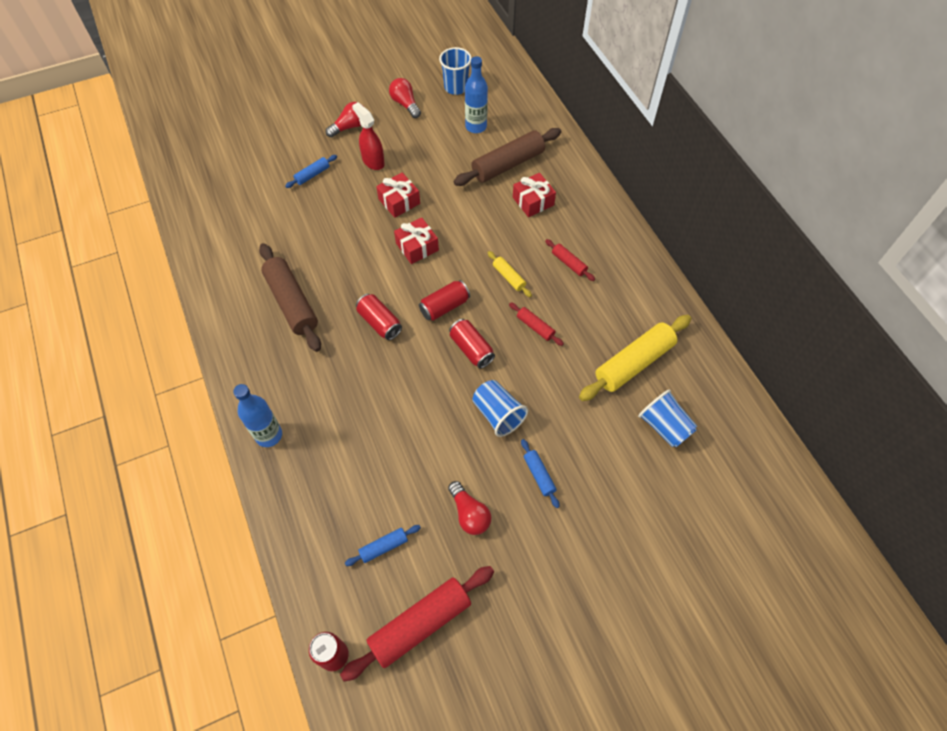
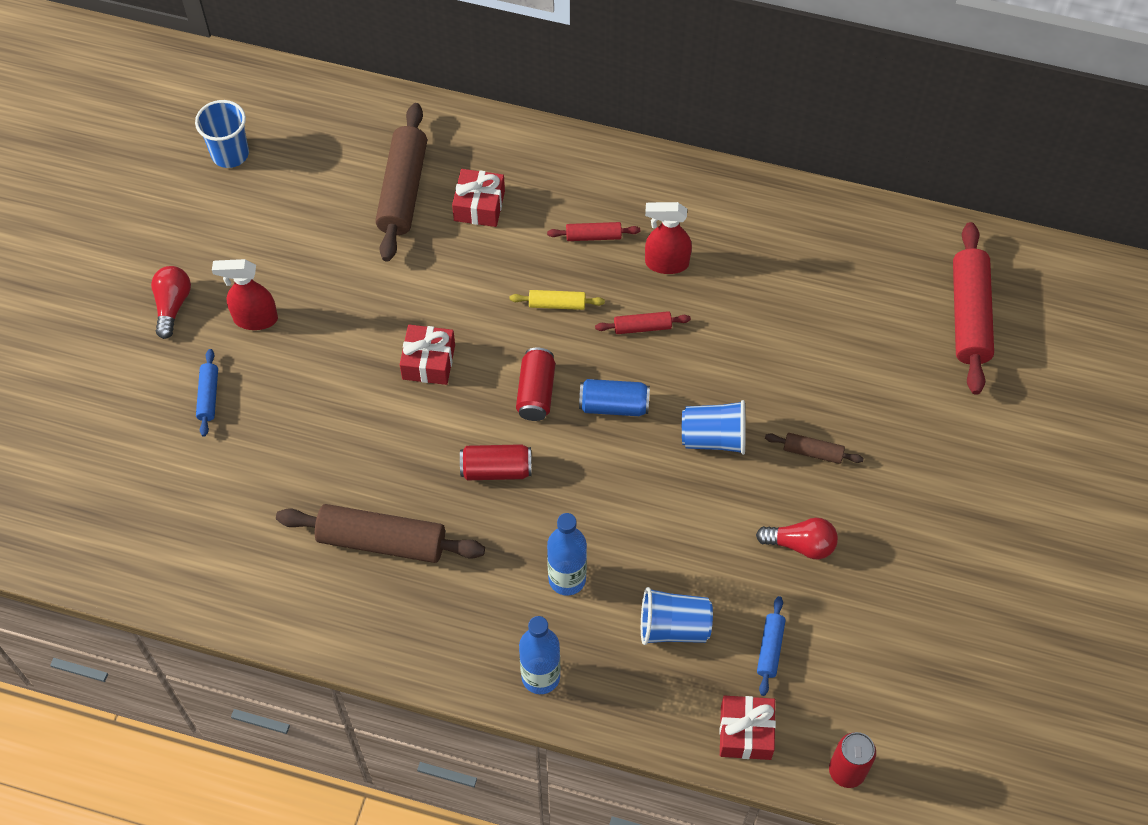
camera: 50 degrees left, 0 degrees up
(399, 201) = (344, 334): red gift -> red gift (745, 732)
(405, 104) = (199, 223): red light bulb -> none
(420, 624) = (878, 670): red rolling pin -> red rolling pin (969, 315)
(471, 349) = (614, 405): red can -> blue can
(476, 126) = (313, 179): blue bottle -> blue bottle (567, 579)
(539, 475) = (812, 452): blue rolling pin -> brown rolling pin
(588, 309) = (666, 263): none -> red spray bottle
(634, 363) = (765, 274): yellow rolling pin -> none
(664, 426) = (856, 305): blue cup -> blue cup (673, 627)

